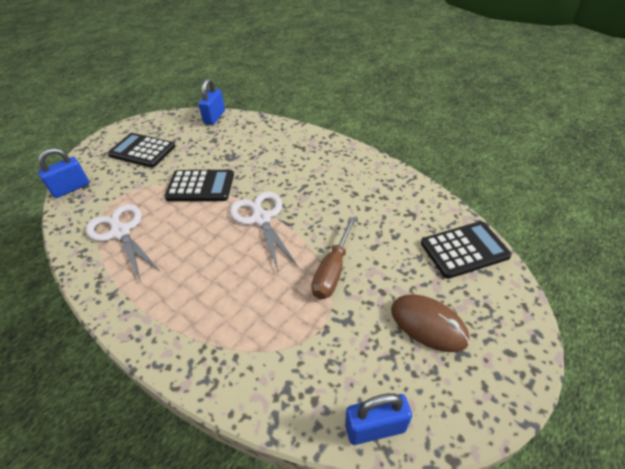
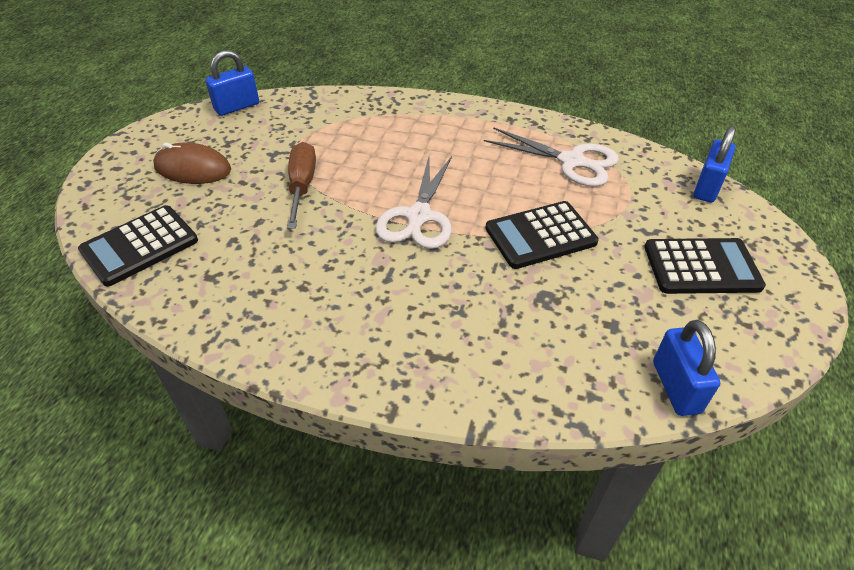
camera: 155 degrees right, 0 degrees up
(261, 219) = (419, 216): white scissors -> white scissors turned 60 degrees clockwise

